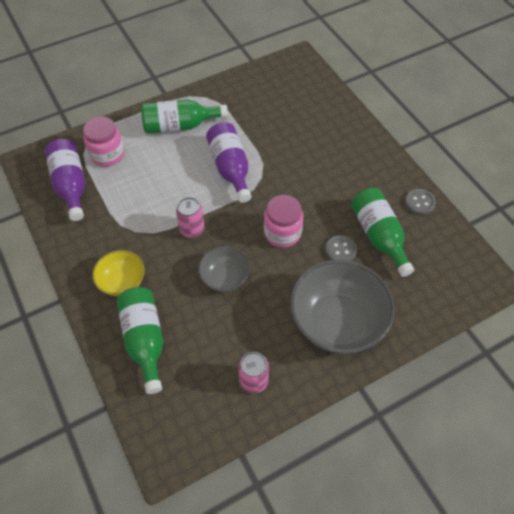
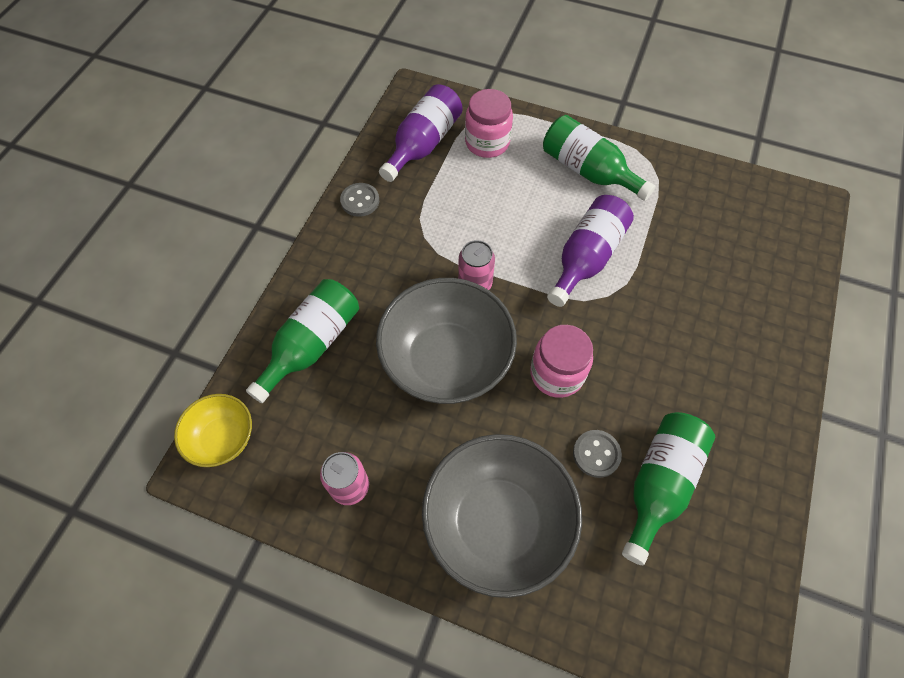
camera: 50 degrees right, 5 degrees up
(122, 282) = (358, 272): yellow bowl -> yellow bowl (223, 438)
(224, 278) = (446, 360): grey bowl -> grey bowl, size x1.88
(420, 203) = (760, 499): grey button -> grey button (360, 201)

